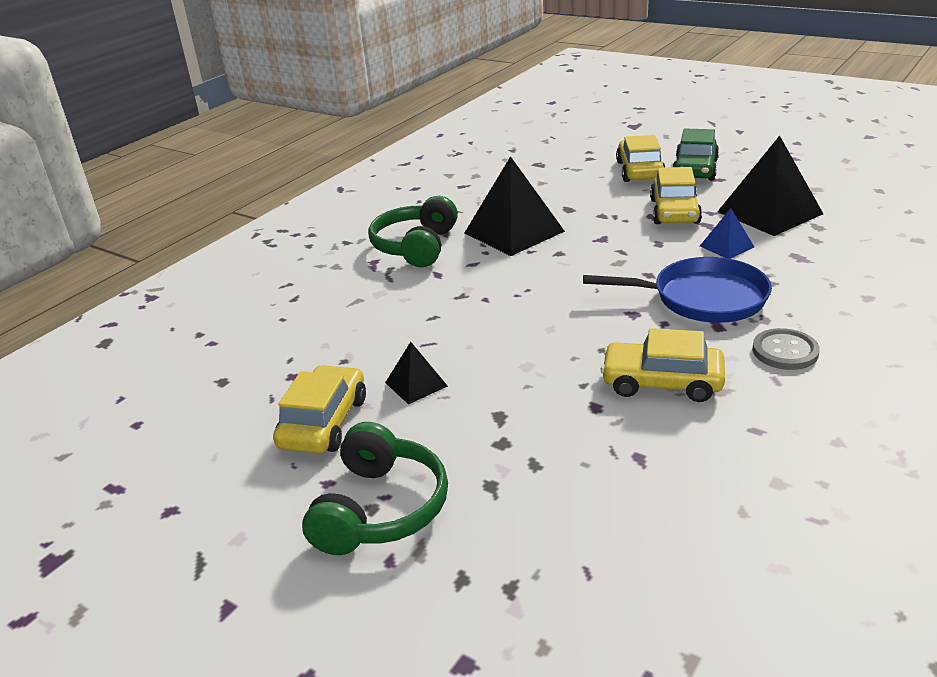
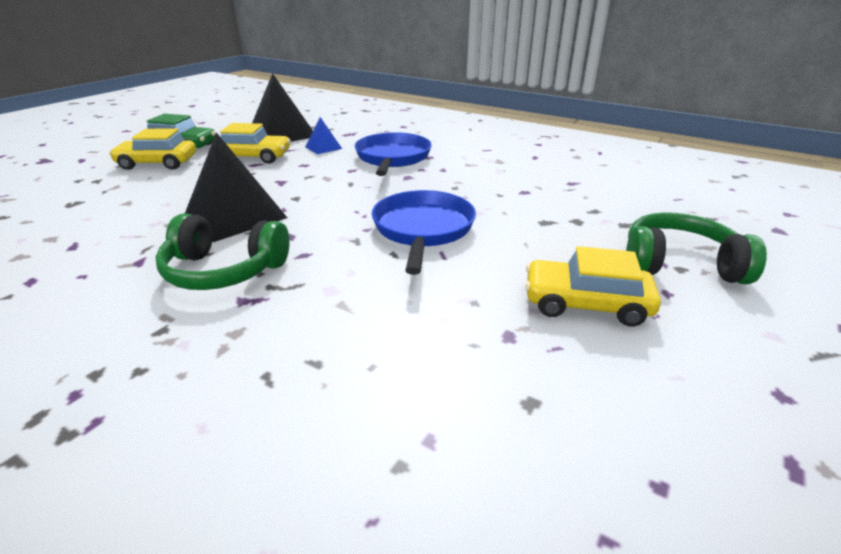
camera: 95 degrees left, 0 degrees up
(416, 384) = (511, 257): black pyramid -> none
(482, 330) = (423, 229): none -> blue pan
(662, 382) = (493, 173): yellow car -> none
(785, 351) = (458, 145): grey button -> none

